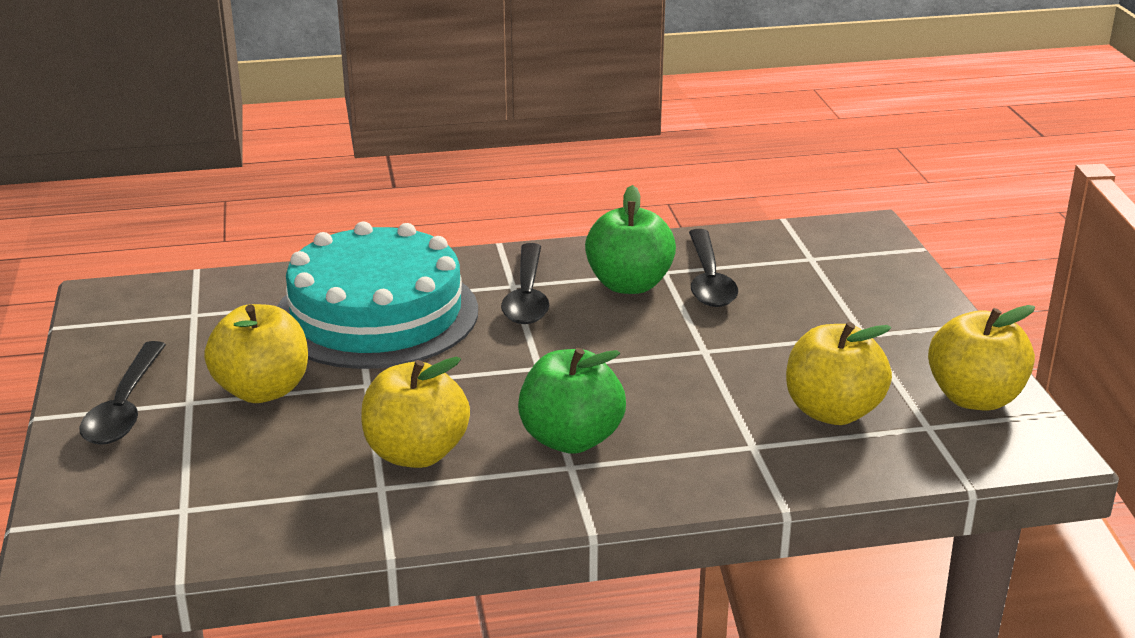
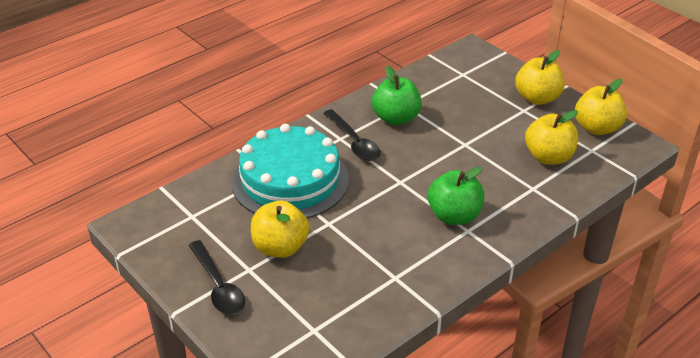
camera: 30 degrees left, 10 degrees up
(416, 453) = (393, 252): yellow apple -> yellow apple (537, 98)
(708, 280) = (429, 103): black spoon -> none

